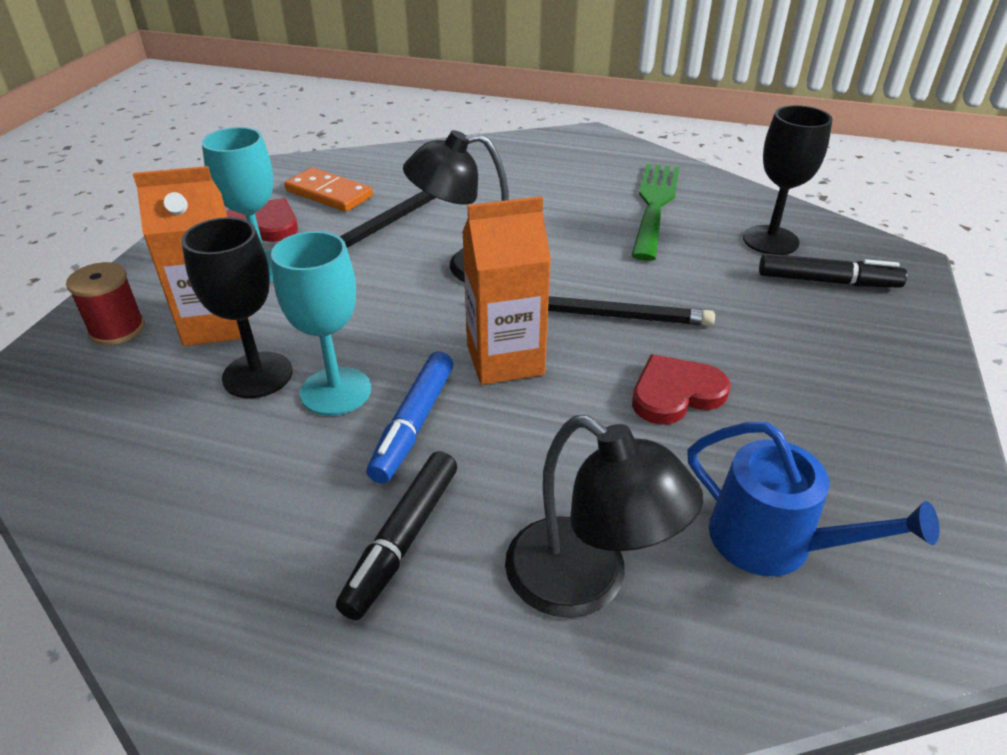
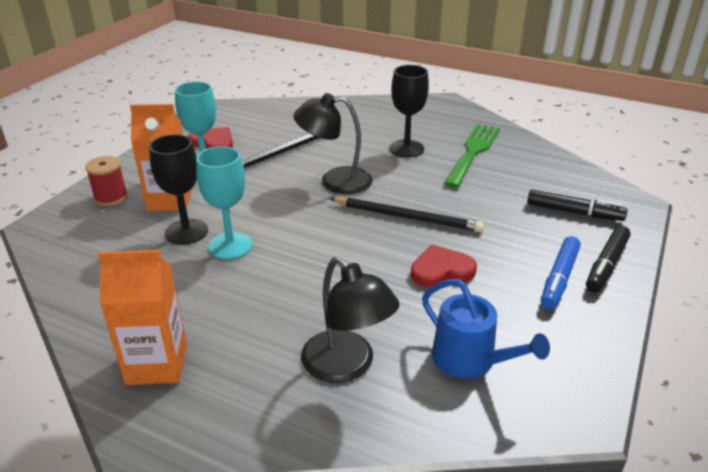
camera: 10 degrees right, 5 degrees down
(329, 194) = (258, 127): orange domino -> none
(402, 540) = (246, 331): black marker -> black marker (606, 265)
(413, 424) = (271, 269): blue marker -> blue marker (559, 279)
(505, 359) = (339, 238): orange carton -> orange carton (157, 364)
(770, 240) = (545, 182): black goblet -> black goblet (406, 149)

